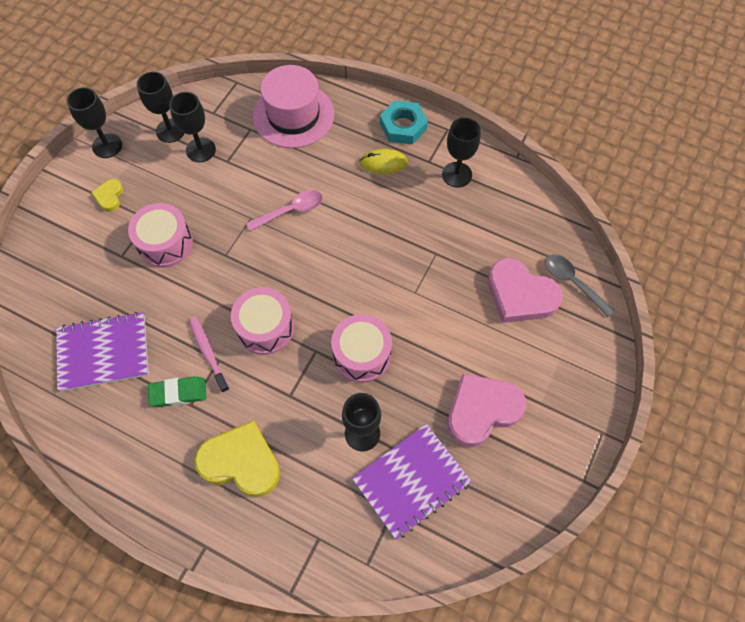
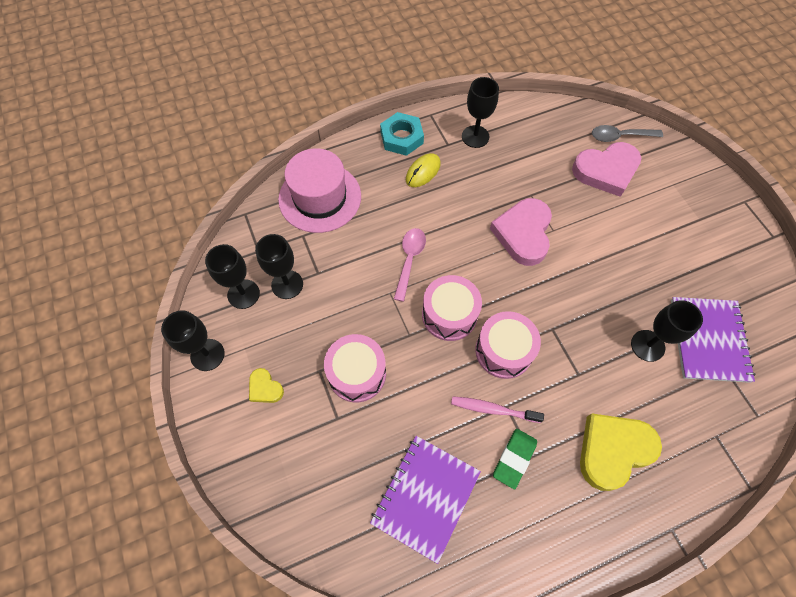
camera: 50 degrees left, 0 degrees up
(362, 354) = (580, 300): pink drum -> pink drum (449, 314)
(482, 410) = (681, 257): pink heart -> pink heart (523, 233)

